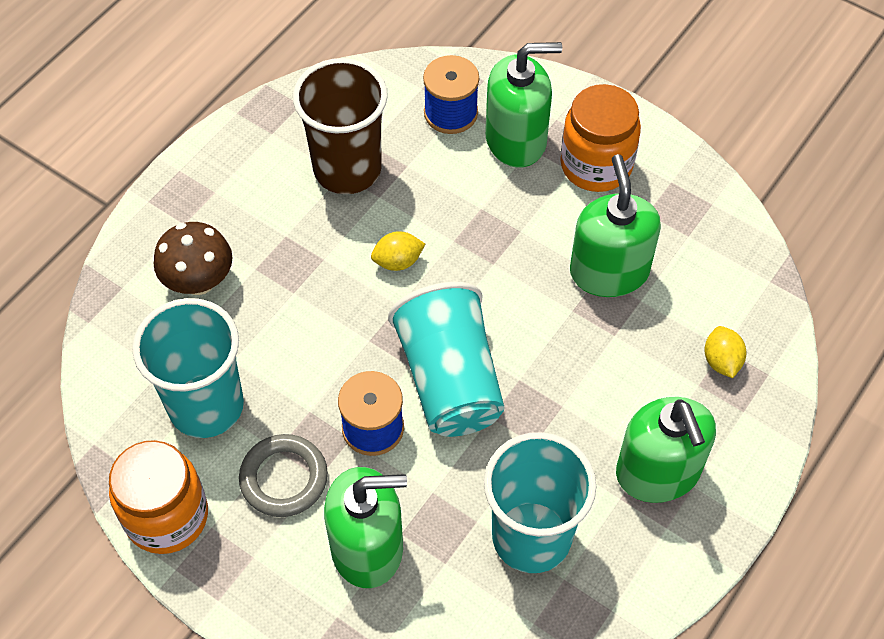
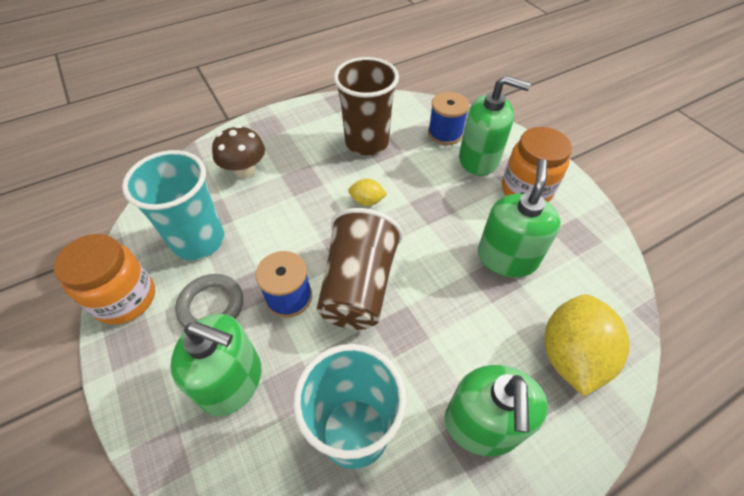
camera: 25 degrees right, 5 degrees down
(449, 380) = (358, 286): turquoise cup -> brown cup
(721, 361) = (570, 355): yellow lemon -> yellow lemon, size x2.11

